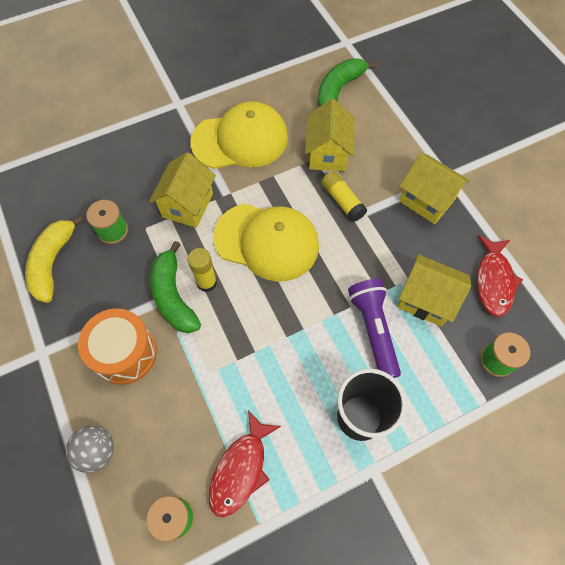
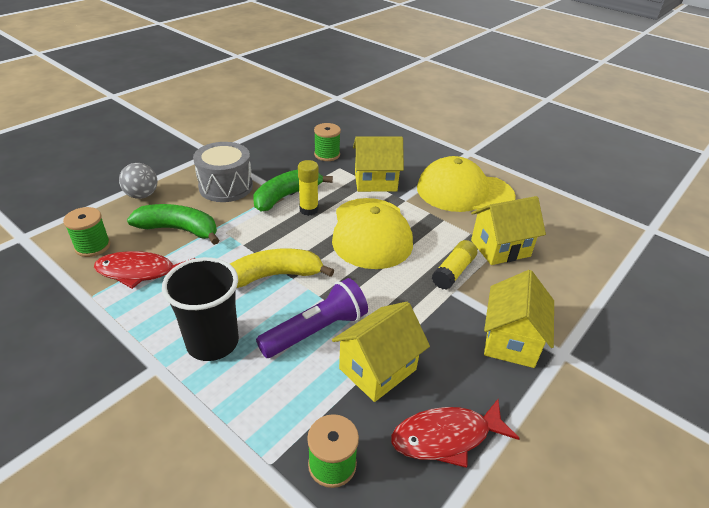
camera: 65 degrees right, 25 degrees down
(53, 263) = (284, 138): yellow banana -> yellow banana (274, 275)
(125, 353) = (226, 187): orange drum -> grey drum
(240, 140) = (464, 192): yellow cap -> yellow cap turned 135 degrees clockwise
(338, 90) = (585, 238): green banana -> green banana (179, 230)
(426, 300) = (377, 369): yellow house -> yellow house turned 45 degrees clockwise

